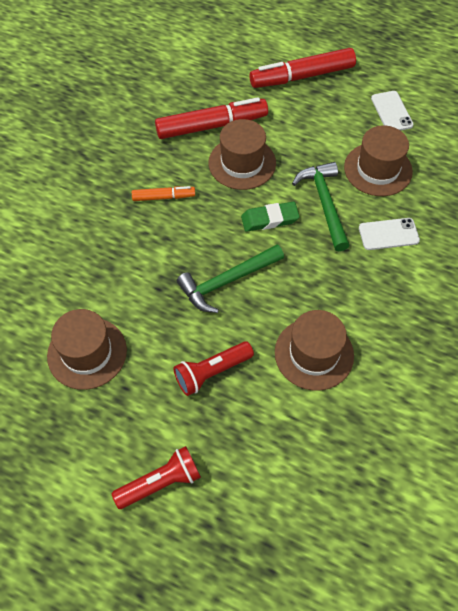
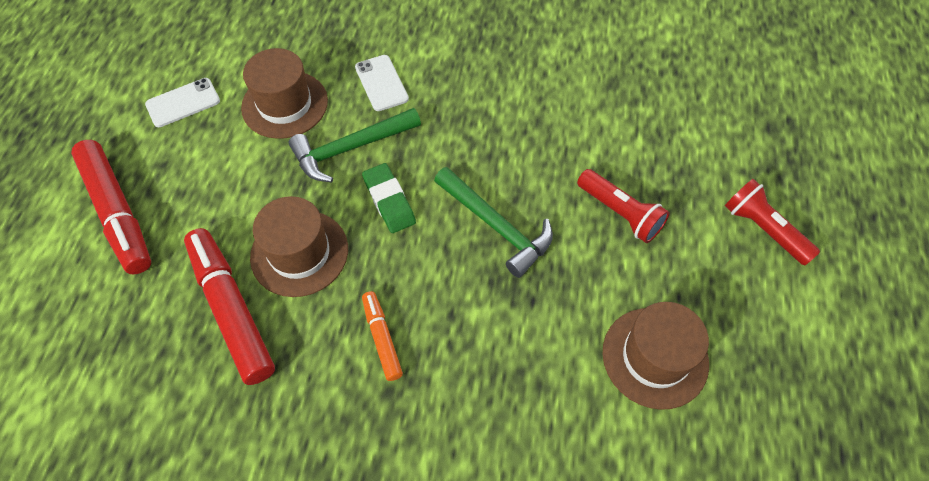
camera: 105 degrees left, 0 degrees up
(314, 354) = (558, 125): brown hat -> none

